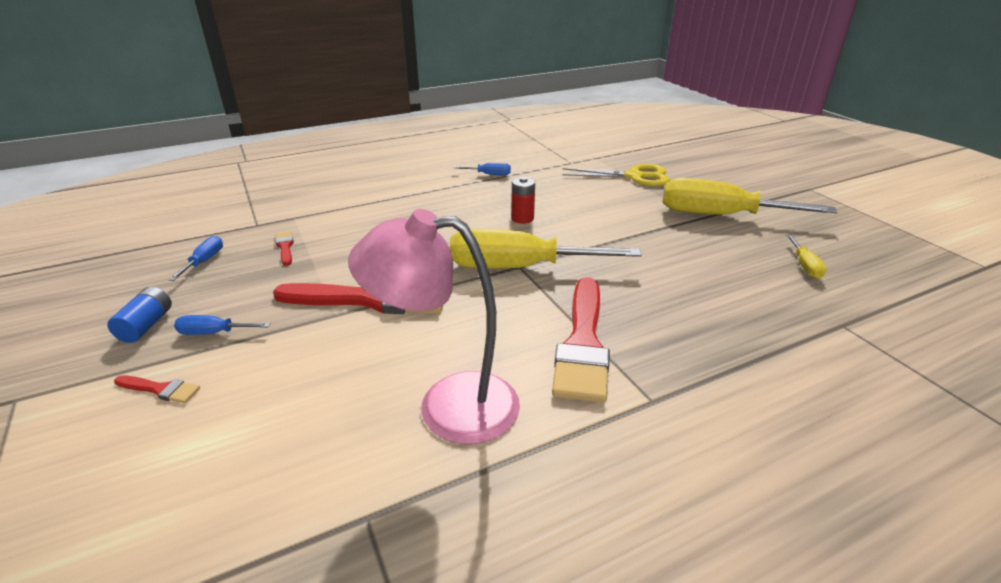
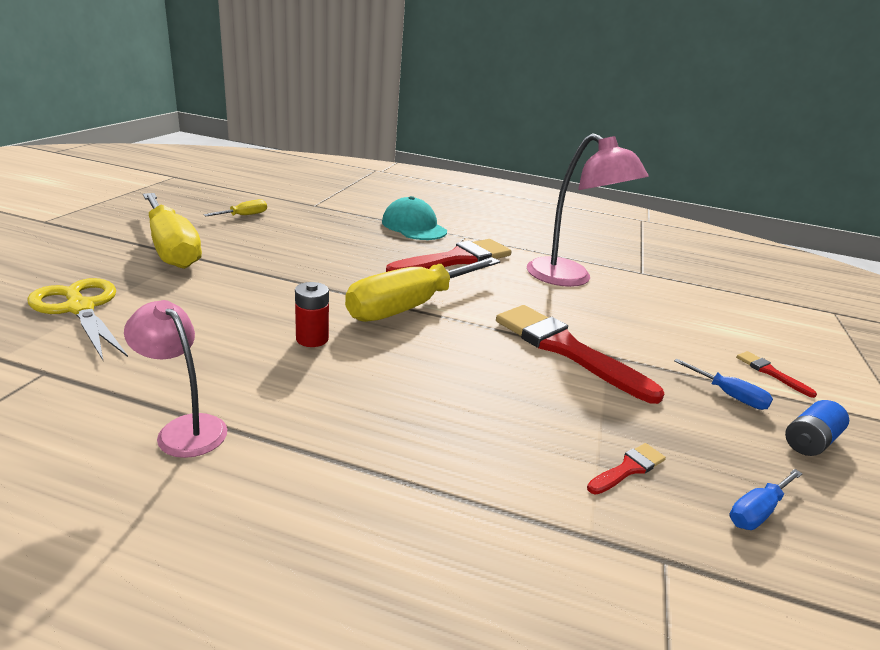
camera: 140 degrees left, 5 degrees down
(285, 247) = (628, 468): red brush -> red brush turned 150 degrees counterclockwise
(489, 174) = (184, 428): blue screwdriver -> pink lamp
(519, 267) = (410, 306): yellow screwdriver -> yellow screwdriver turned 90 degrees clockwise
(718, 371) = (414, 226): none -> turquoise cap

